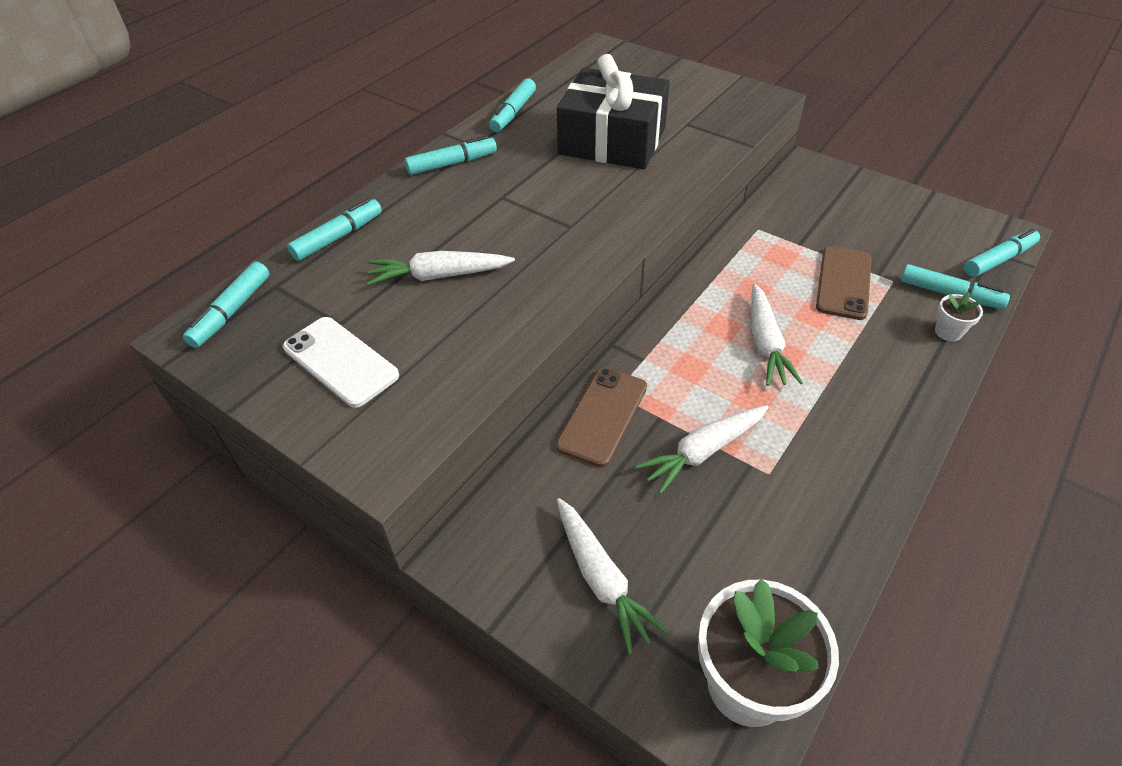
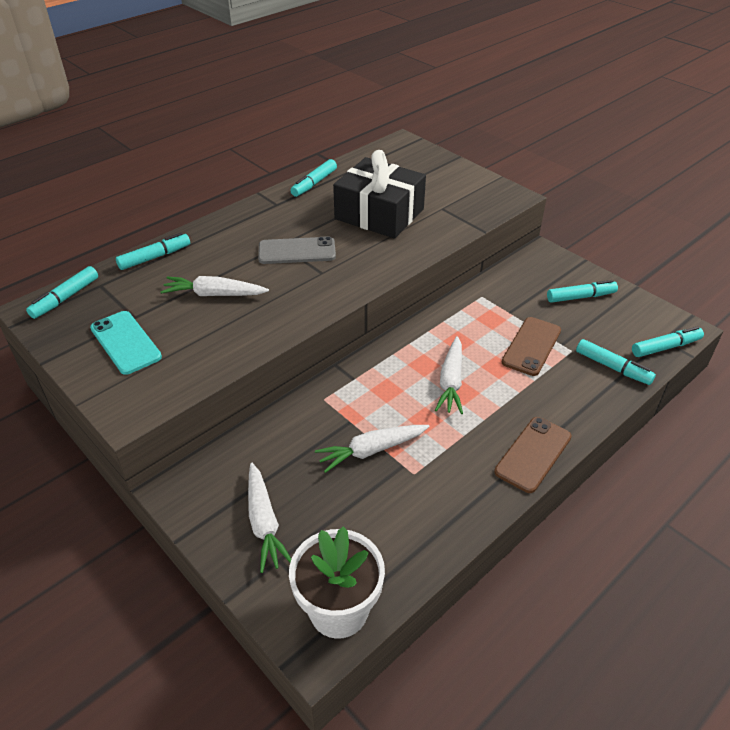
camera: 10 degrees right, 5 degrees down
(340, 361) = (125, 342): white phone -> turquoise phone
(452, 164) = (254, 215): turquoise marker -> turquoise marker (580, 297)
(526, 202) = (297, 251): none -> grey phone
(602, 416) = (308, 413): brown phone -> brown phone (533, 454)
(948, 332) = (598, 395): white flower pot -> none

